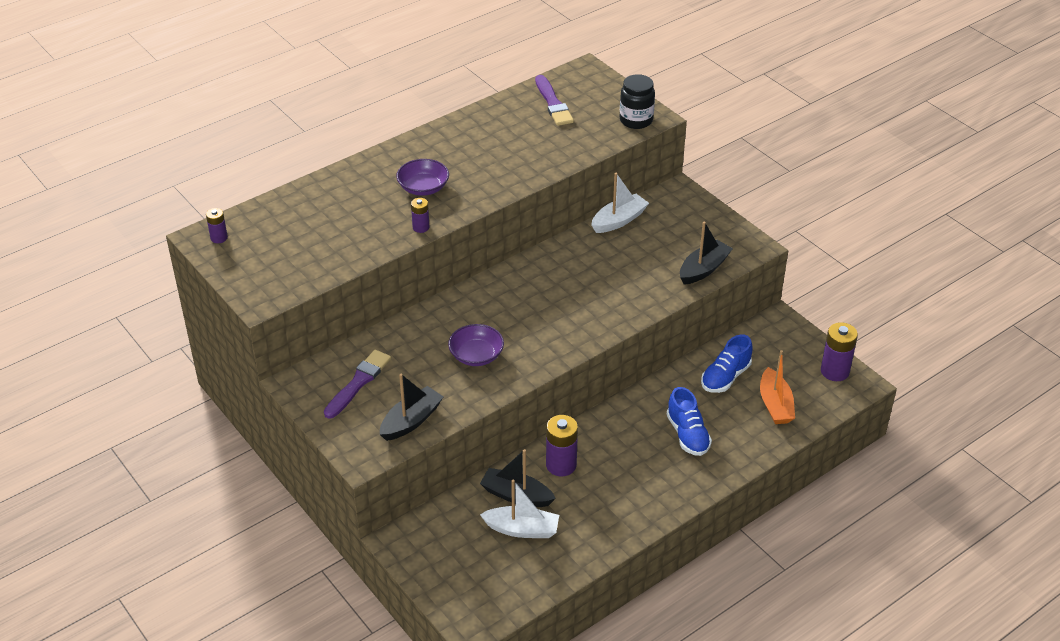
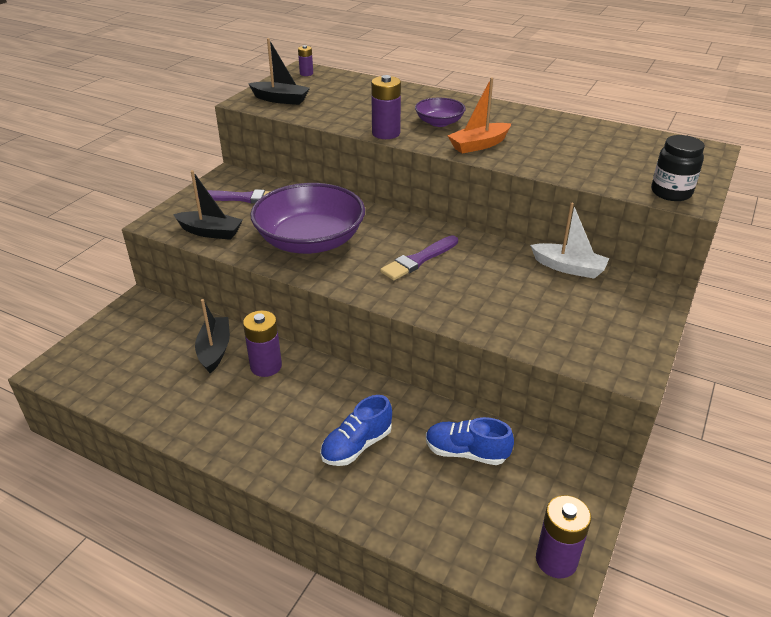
camera: 65 degrees right, 5 degrees down
(421, 227) = (386, 133): purple battery -> purple battery, size x1.77
(476, 355) = (310, 241): purple bowl -> purple bowl, size x2.06
(522, 529) = (173, 366): white boat -> none
(553, 103) = (632, 146): purple brush -> purple brush (419, 260)
(703, 269) = (552, 344): black boat -> black boat (280, 99)
(775, 405) = (453, 512): orange boat -> orange boat (479, 145)

